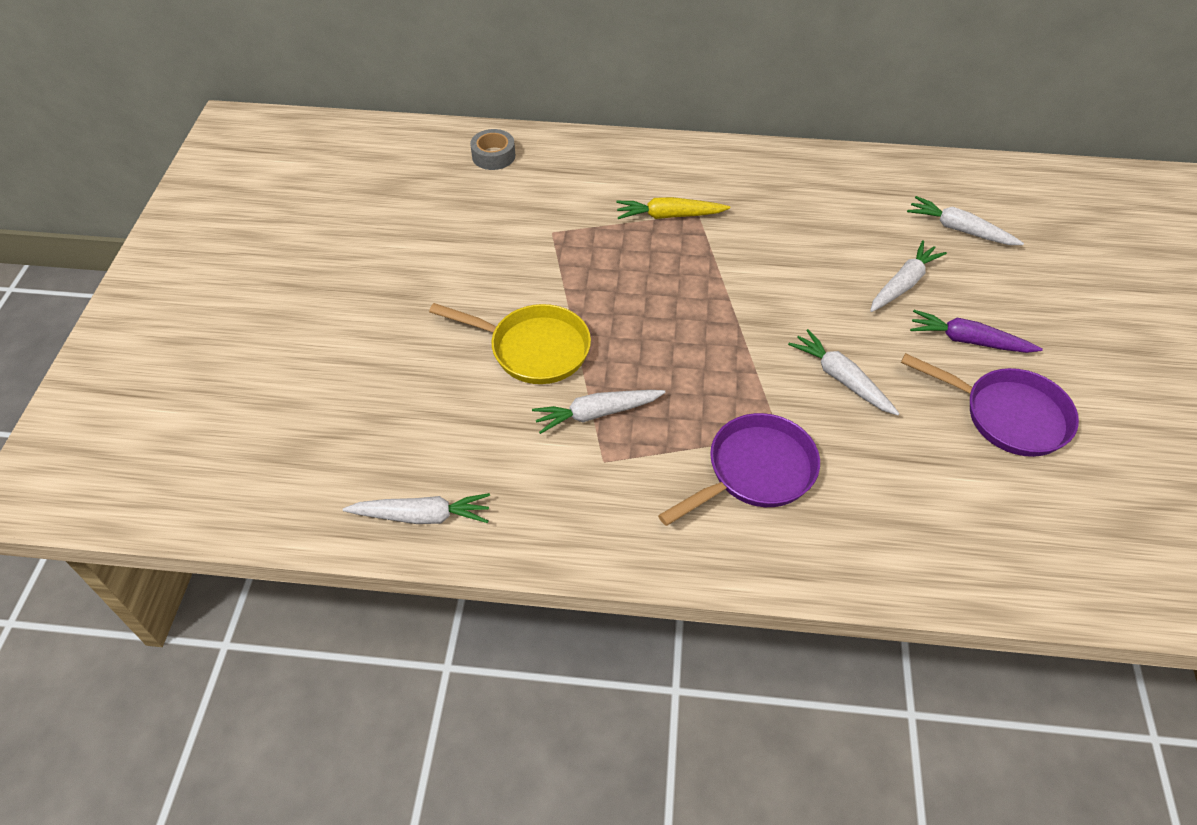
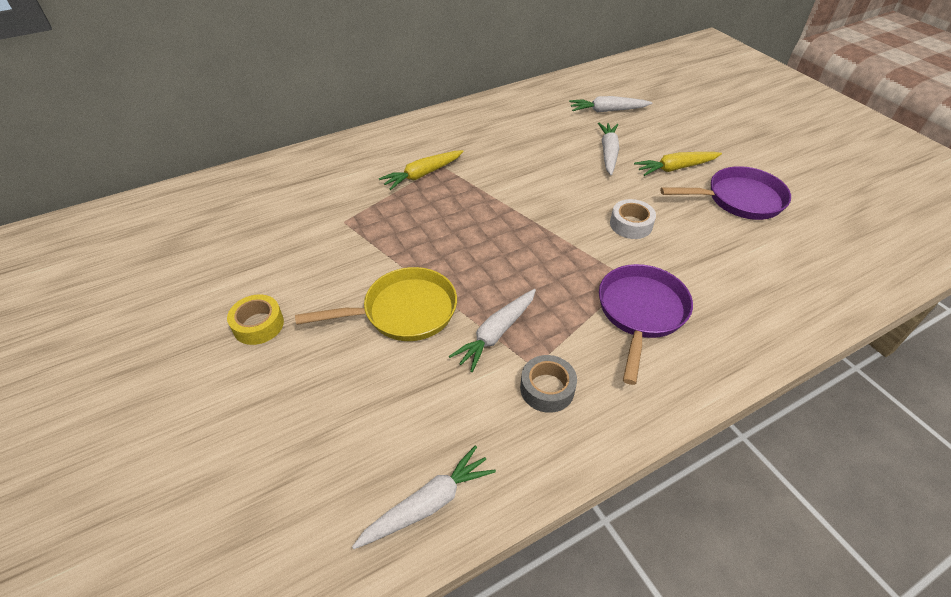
camera: 35 degrees left, 5 degrees down
(408, 297) = (258, 325): none -> yellow tape
(493, 156) = (248, 188): grey tape -> grey tape (547, 389)
(841, 378) = (631, 225): white carrot -> white tape
(968, 340) = (675, 168): purple carrot -> yellow carrot

